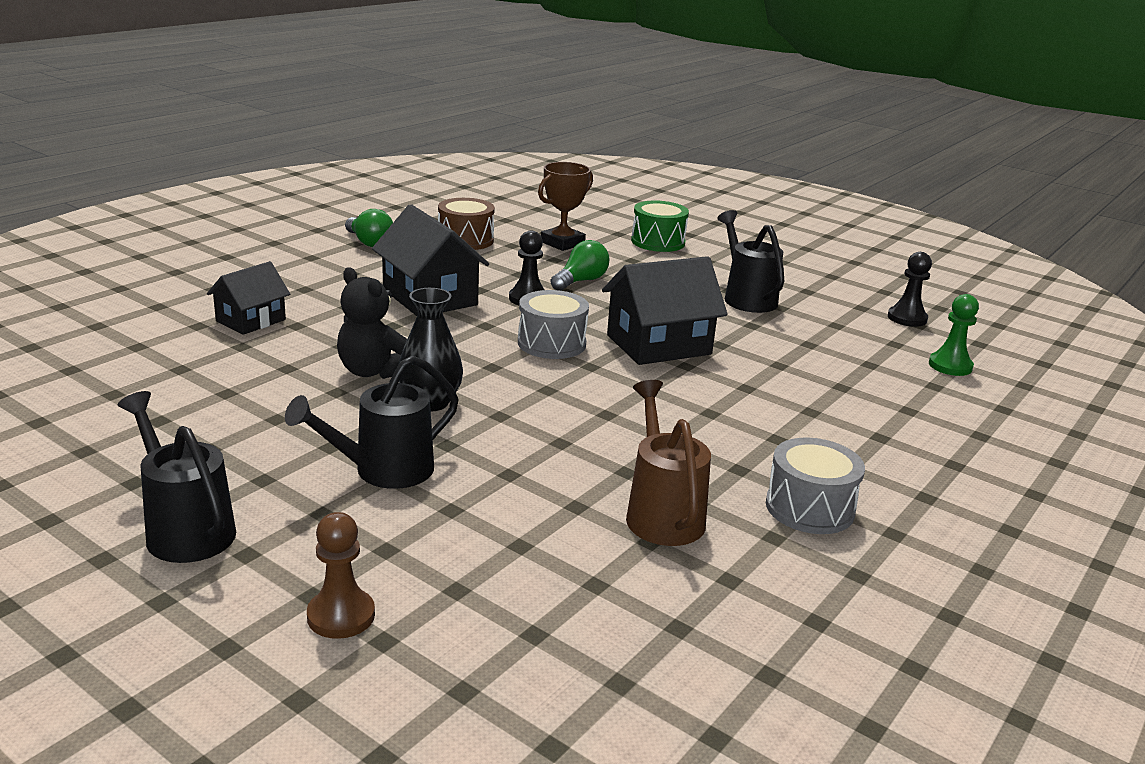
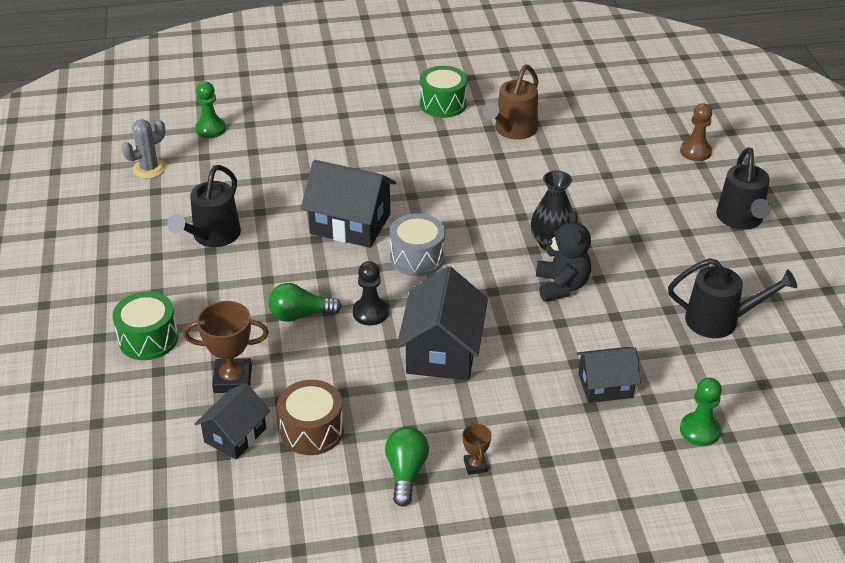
camera: 135 degrees left, 15 degrees up
(130, 321) = (699, 430): none -> green pawn
(320, 257) = (475, 465): none -> brown trophy
(382, 471) = (621, 209): black watering can -> black watering can (720, 321)
(512, 226) = (235, 435): none -> black house
(809, 508) = (443, 104): grey drum -> green drum
(907, 318) = (149, 169): black pawn -> grey cactus

